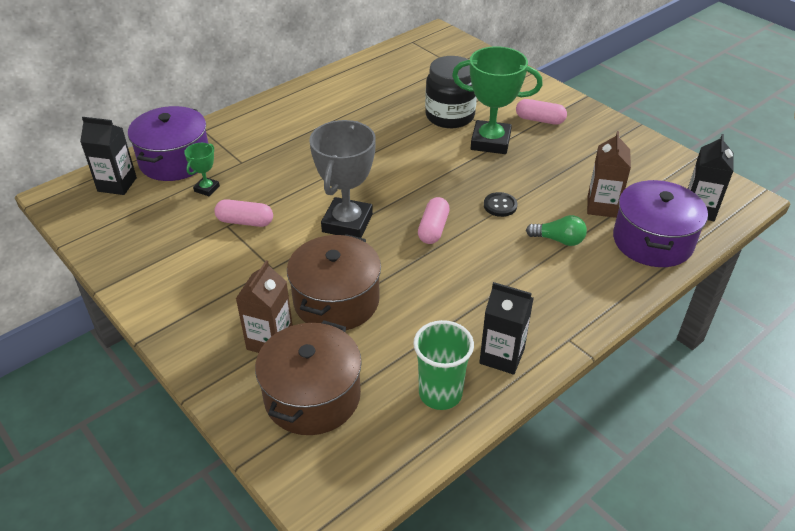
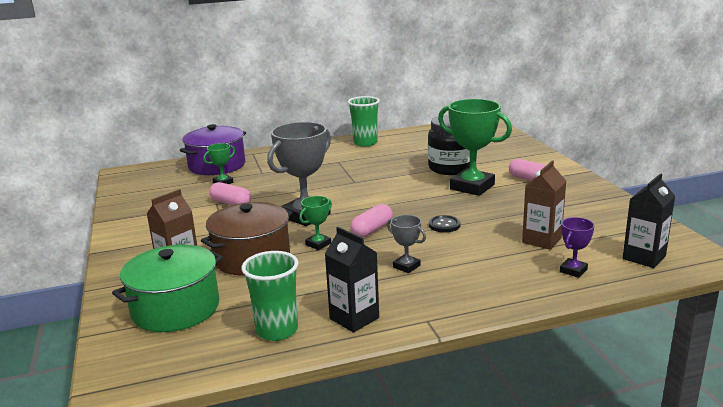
camera: 25 degrees right, 20 degrees down
(117, 184) = (166, 172): black carton -> none
(312, 396) = (175, 308): brown pot -> green pot
(327, 89) = (365, 143): none -> green cup
(393, 263) = (318, 244): none -> green trophy
(503, 273) = (406, 266): none -> grey trophy
(558, 240) = (478, 254): green light bulb -> none
(652, 241) = (573, 270): purple pot -> purple trophy

